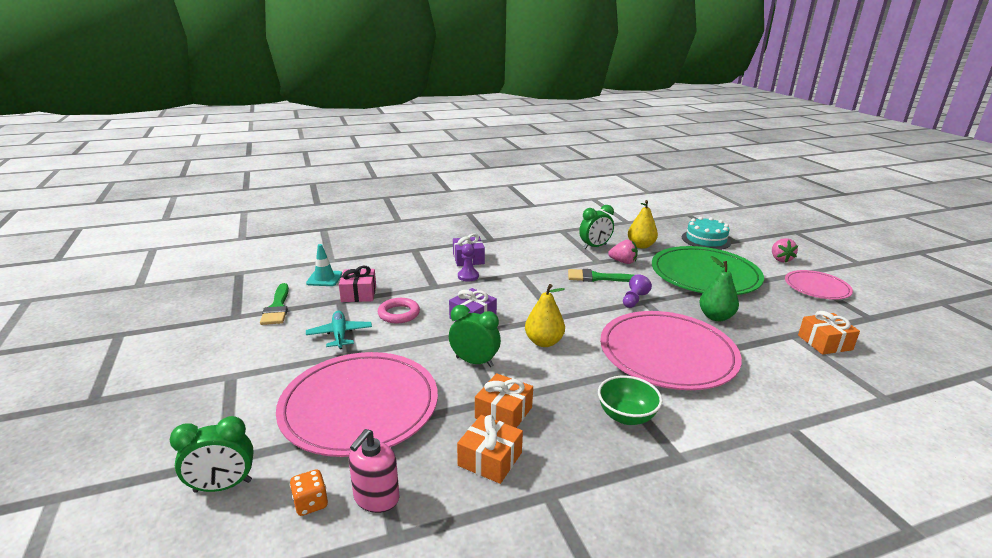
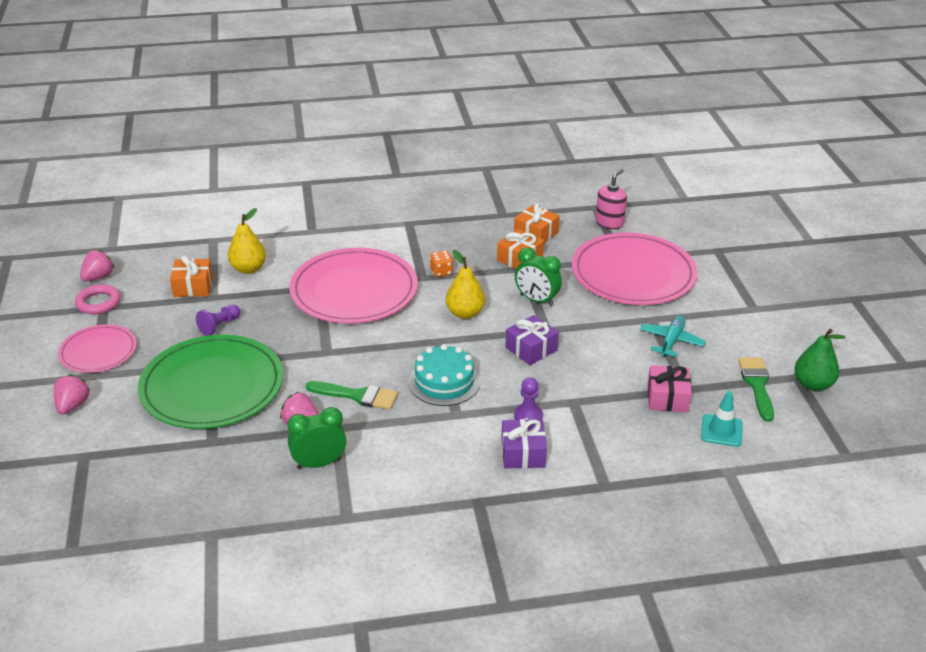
camera: 170 degrees left, 10 degrees up
(223, 486) = (708, 237): green clock -> none
(311, 503) = (649, 224): orange dice -> orange dice (441, 272)
(340, 335) = (671, 341): turquoise plane -> turquoise plane turned 150 degrees counterclockwise
(399, 314) = (613, 362): pink ring -> pink ring (98, 303)
(626, 416) = (427, 248): green bowl -> none
(634, 300) = (337, 355): purple pawn -> purple pawn (219, 326)
(640, 246) = (245, 458): yellow pear -> yellow pear (248, 269)
(706, 240) = (127, 463): turquoise cake -> turquoise cake (444, 382)
(715, 317) = (267, 324): green pear -> green pear (813, 384)
(924, 343) = (98, 277): none -> pink strawberry

